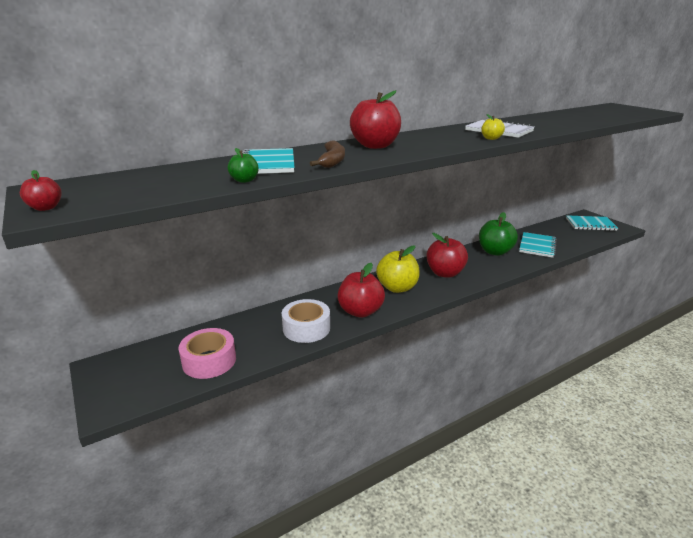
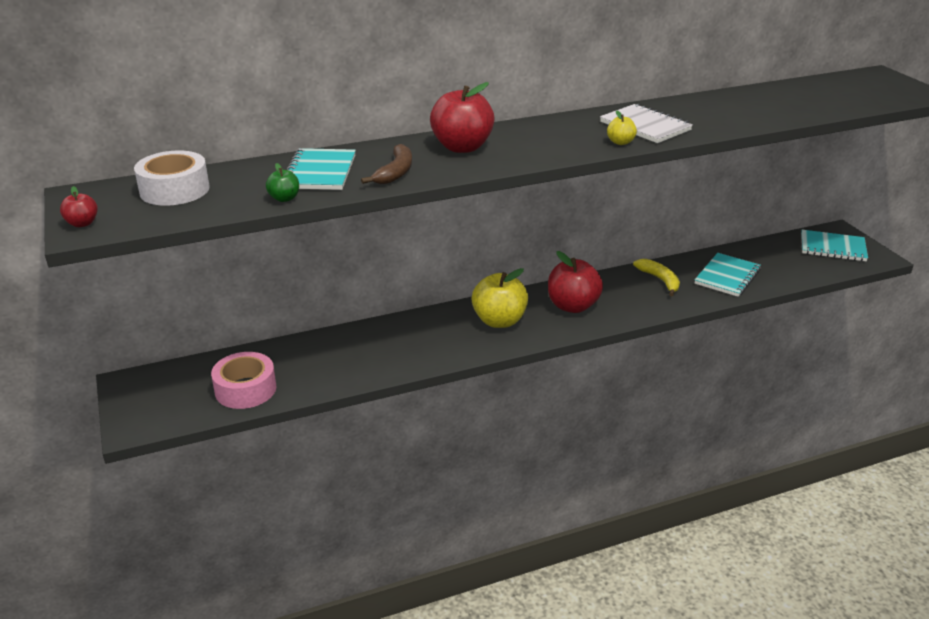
camera: 10 degrees right, 5 degrees up
(306, 328) = (366, 362): white tape -> white tape (174, 190)
(360, 311) = (439, 348): red apple -> none
(495, 252) = (660, 280): green apple -> yellow banana

